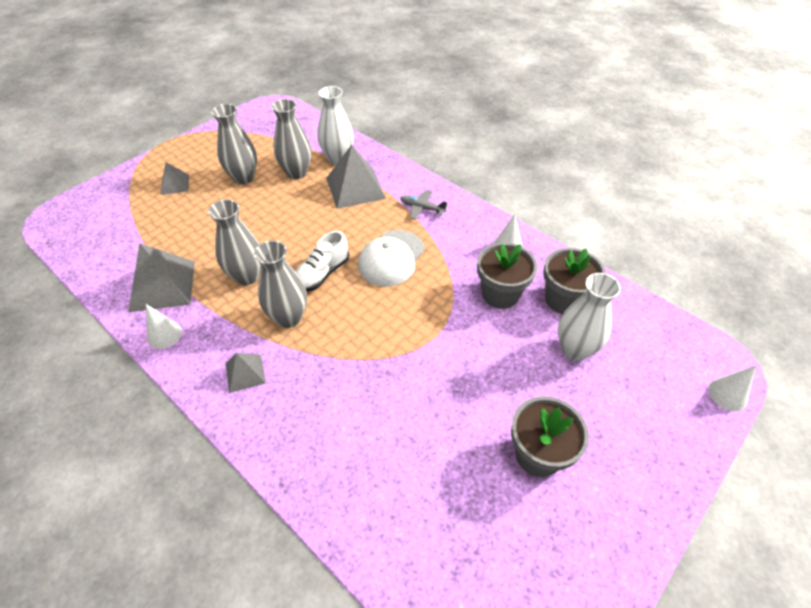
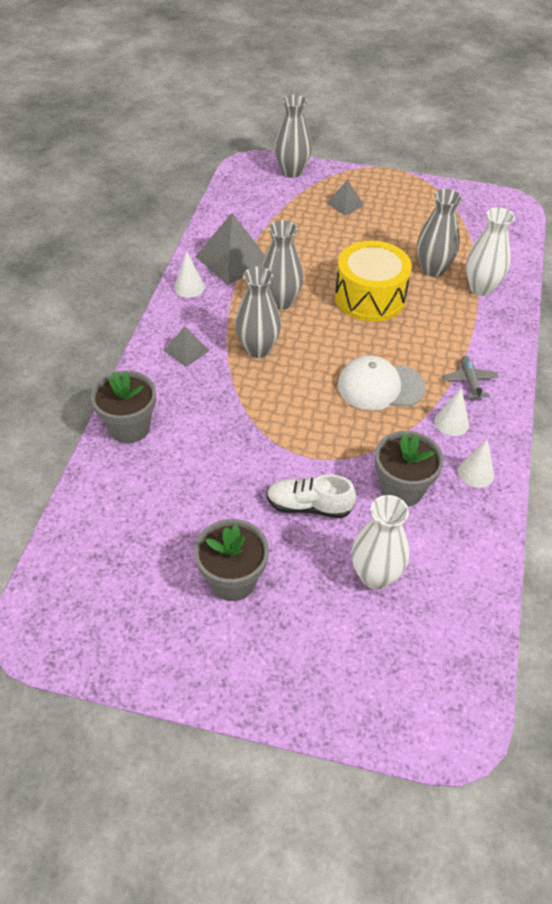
camera: 60 degrees right, 0 degrees up
(243, 178) = (392, 239): grey vase -> grey vase (292, 172)
(293, 219) = (370, 297): none -> yellow drum
(322, 274) = (321, 347): white shoe -> white shoe (309, 506)
(355, 188) = (451, 319): grey pyramid -> none
(563, 299) = (437, 547): grey flower pot -> grey flower pot (129, 427)
(728, 394) = (415, 740): white cone -> white cone (451, 422)

